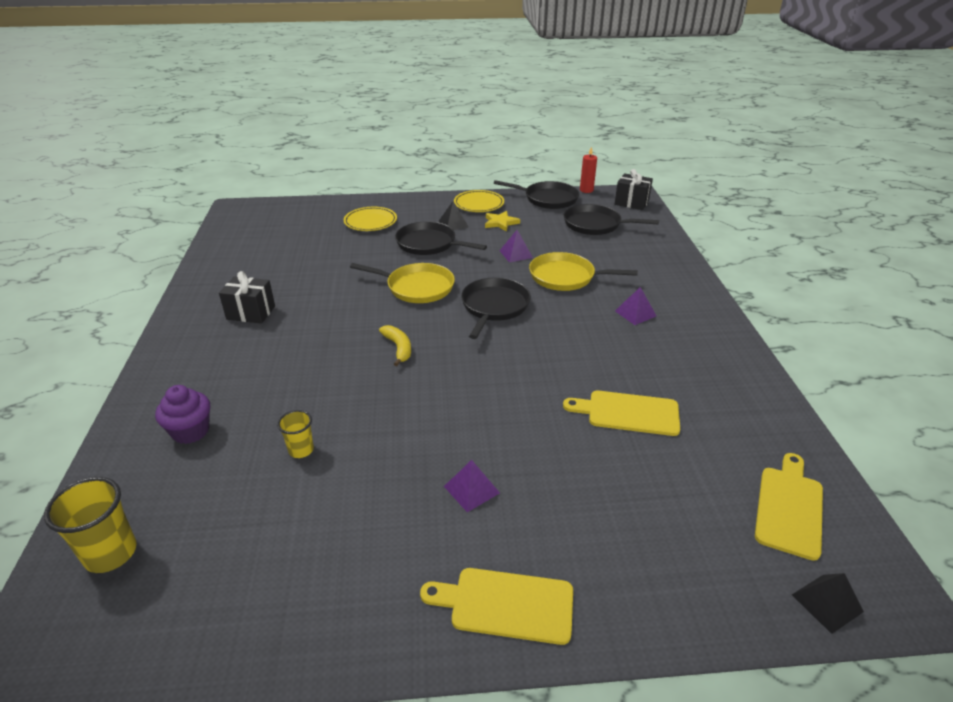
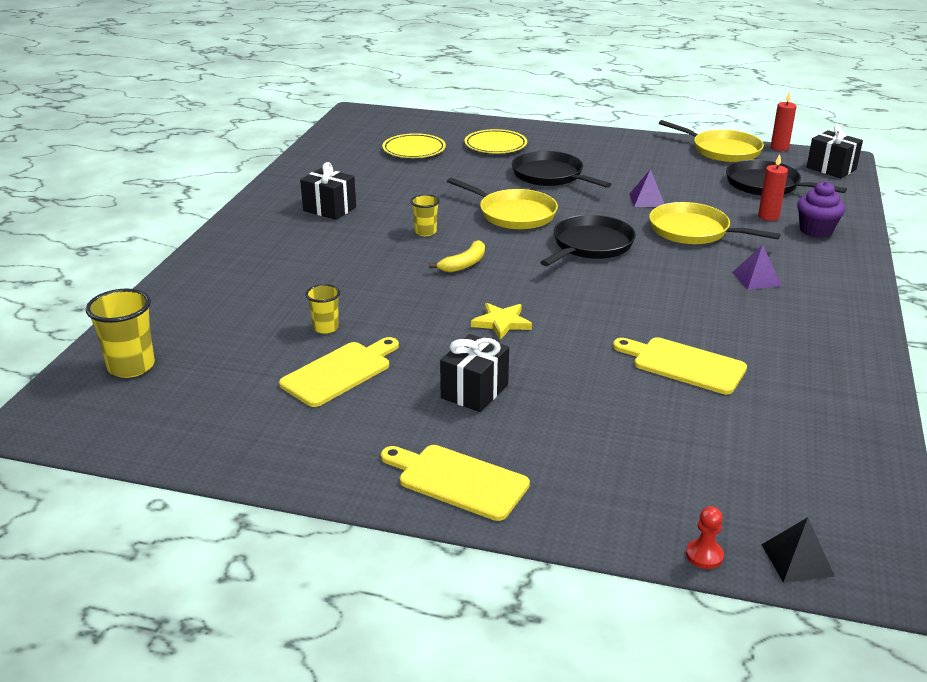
camera: 20 degrees right, 5 degrees down
(191, 431) = (232, 294): purple cupcake -> purple cupcake (816, 230)
(349, 320) = (425, 232): none -> yellow cup
(398, 348) = (464, 264): yellow banana -> yellow banana turned 45 degrees clockwise
(453, 224) = (590, 160): black pyramid -> none
(471, 489) = (474, 391): purple pyramid -> black gift
(479, 204) = (632, 145): yellow plate -> yellow plate (414, 150)
(500, 223) = (647, 167): yellow star -> yellow star (501, 323)
(548, 199) = (723, 150): black pan -> yellow pan
(612, 253) = (768, 216): none -> red candle
(756, 624) = (704, 555): none -> red pawn
(789, 507) = (815, 479): yellow cutting board -> yellow cutting board (340, 372)

